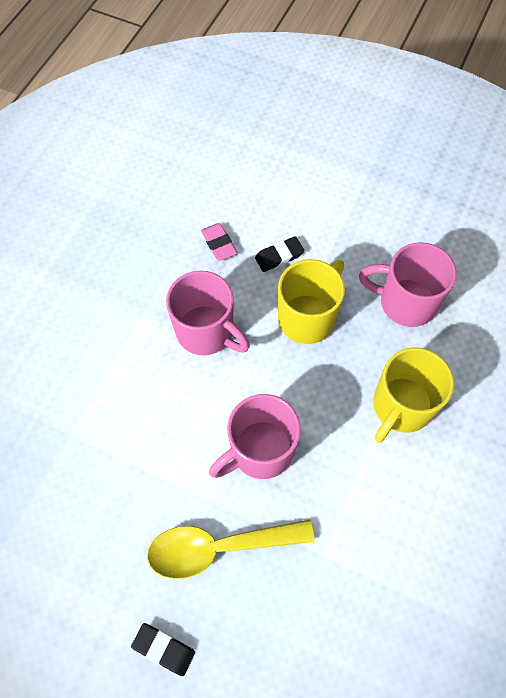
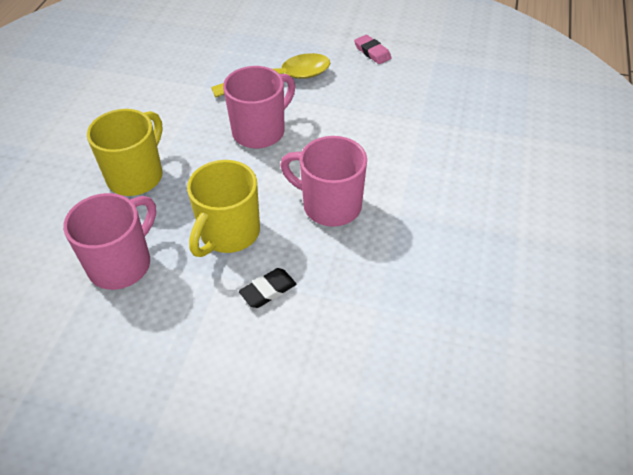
camera: 170 degrees right, 15 degrees down
(164, 649) = (305, 36): black eraser -> none
(219, 244) = (342, 293): pink eraser -> pink eraser (372, 52)
(405, 302) = (122, 264): pink mug -> pink mug turned 60 degrees counterclockwise

